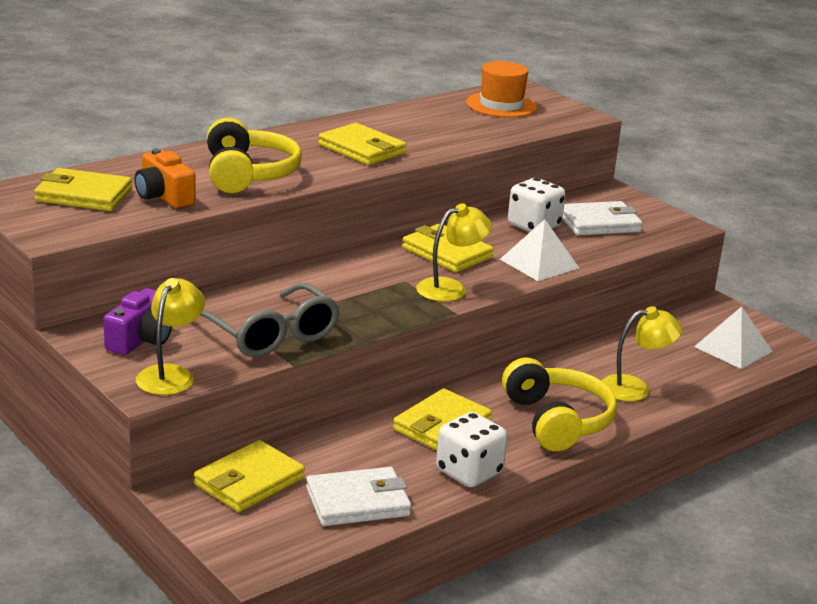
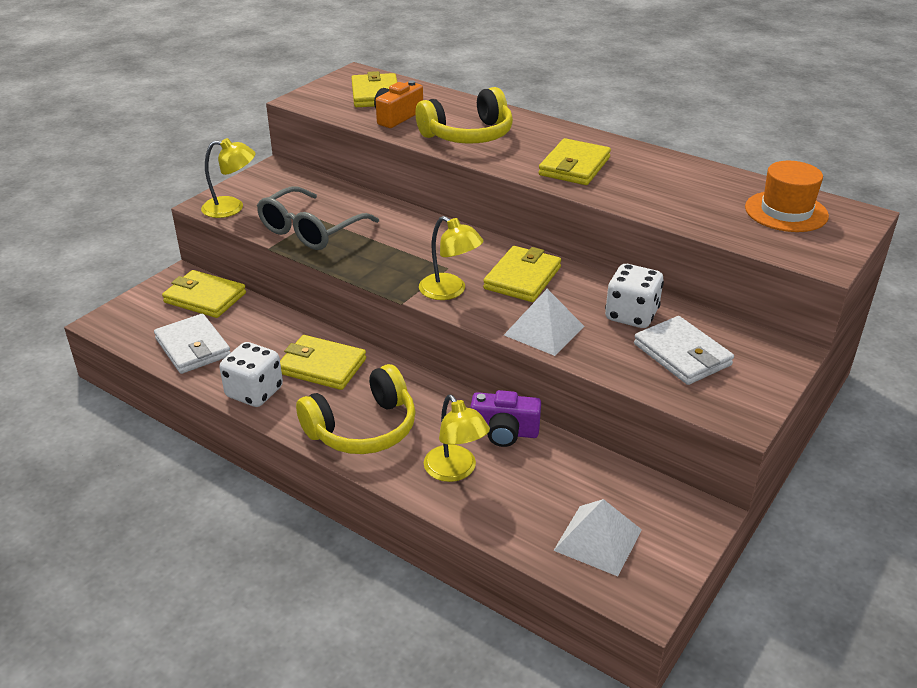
camera: 75 degrees right, 10 degrees up
(140, 340) = (276, 188): purple camera -> purple camera (504, 432)

